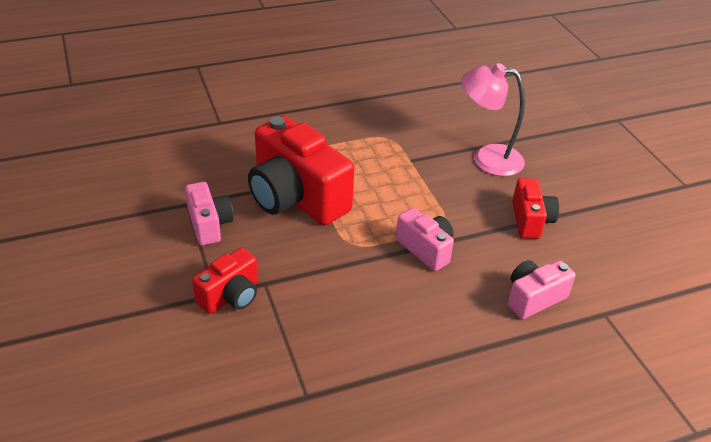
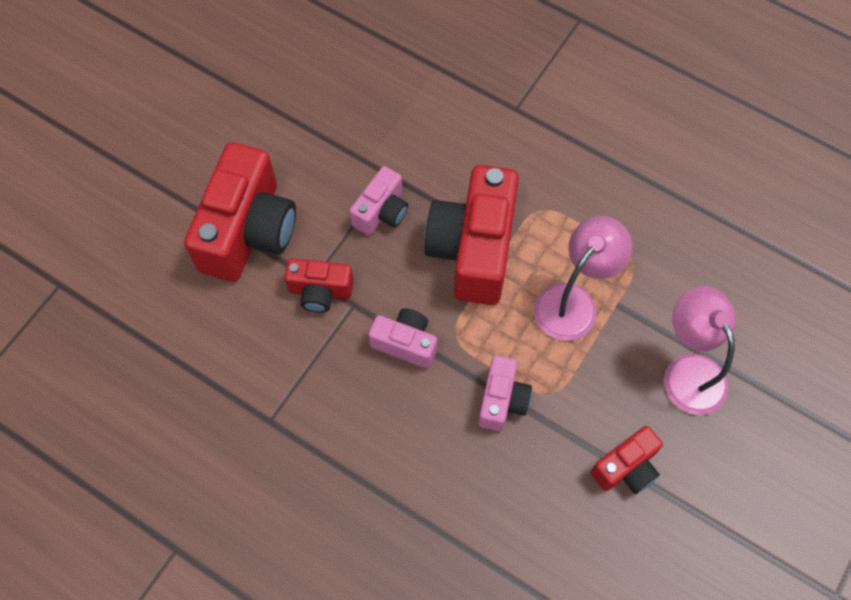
camera: 55 degrees right, 25 degrees up
(124, 308) = (248, 231): none -> red camera
(388, 176) = (573, 301): none -> pink lamp
(533, 298) = (518, 530): pink camera -> pink camera (405, 343)

